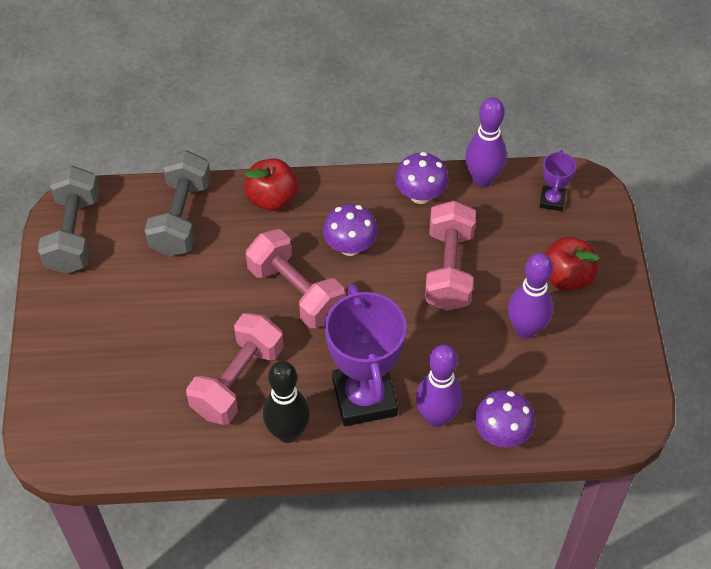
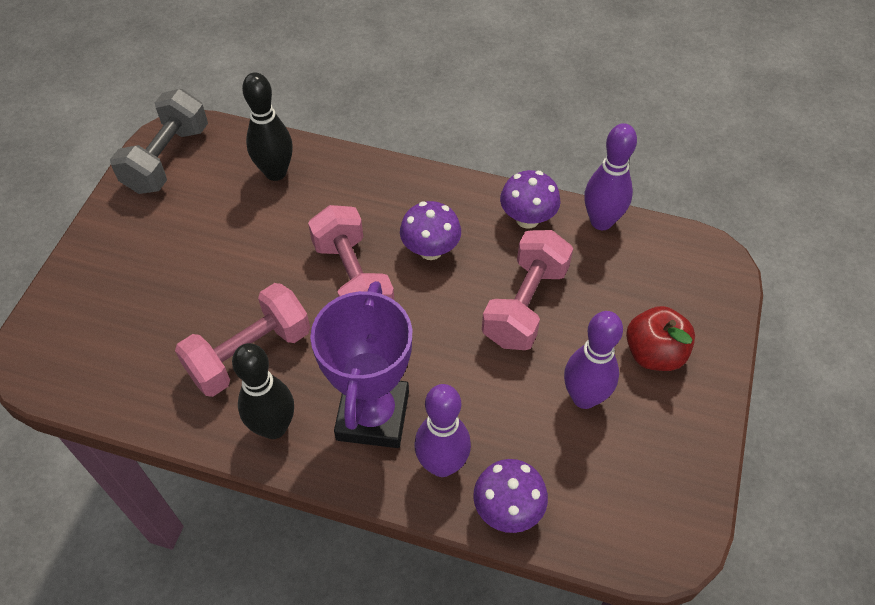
camera: 20 degrees right, 0 degrees up
(181, 217) = (276, 172): grey dumbbell -> black bowling pin
(272, 198) = (373, 179): red apple -> none
(552, 200) = (670, 265): purple trophy -> none

